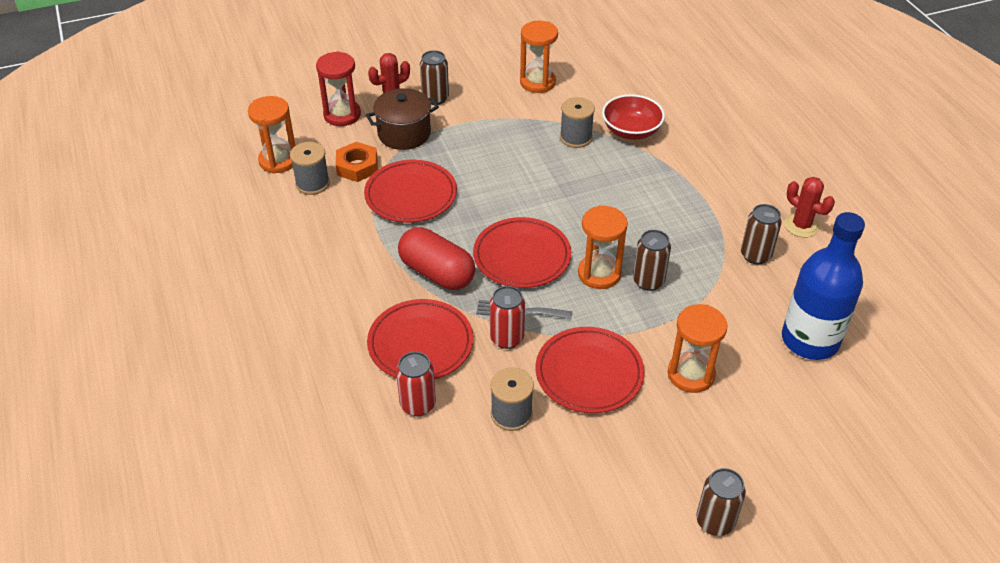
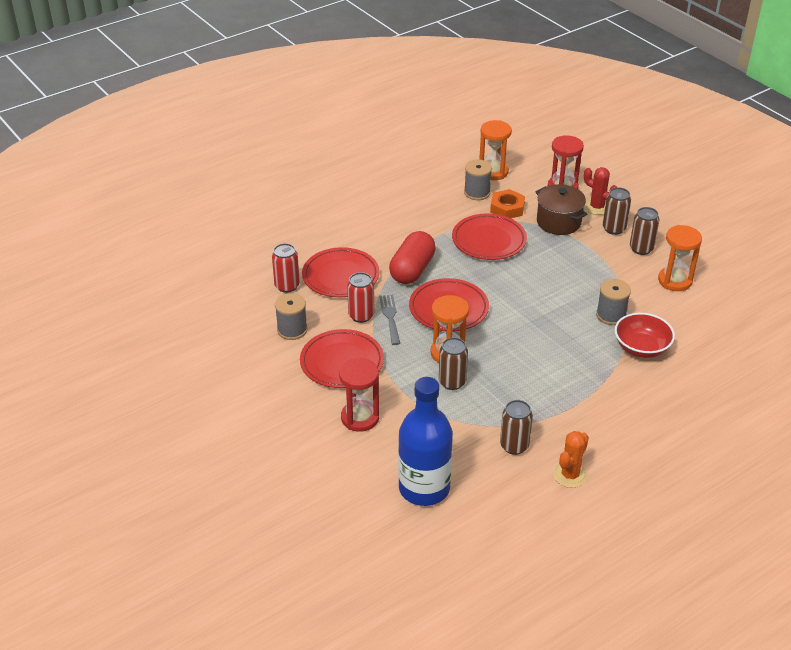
camera: 75 degrees right, 5 degrees down
(691, 374) = (360, 418): orange hourglass -> red hourglass
(715, 521) = (226, 444): brown can -> brown can (641, 249)
(801, 225) = (570, 475): red cactus -> orange cactus

